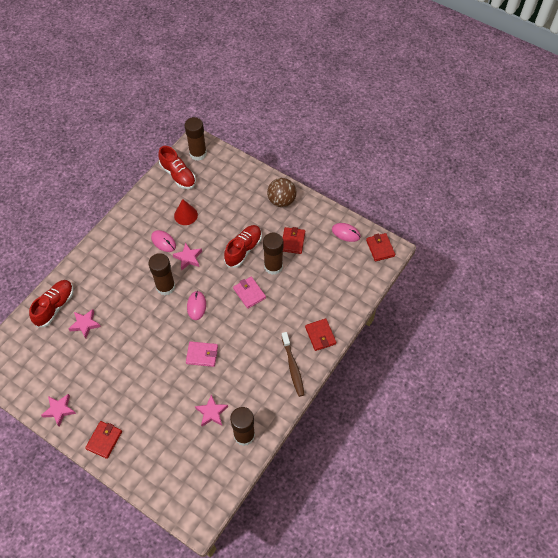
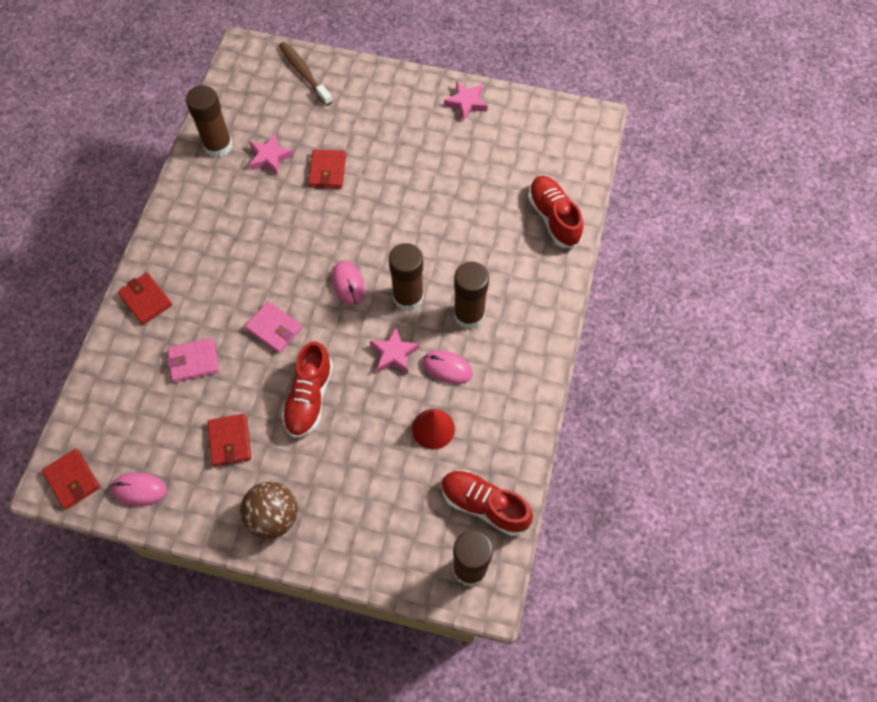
camera: 160 degrees right, 5 degrees up
(55, 306) = (553, 218): red shoe -> red shoe turned 150 degrees clockwise
(85, 324) = (496, 208): pink star -> none
(104, 440) = (392, 90): red wallet -> red wallet (327, 171)
(202, 355) = (311, 221): pink wallet -> pink wallet (194, 361)
(273, 266) = (250, 385): brown glue stick -> brown glue stick (469, 315)
(293, 367) = (176, 244): brown toothbrush -> brown toothbrush (304, 73)

